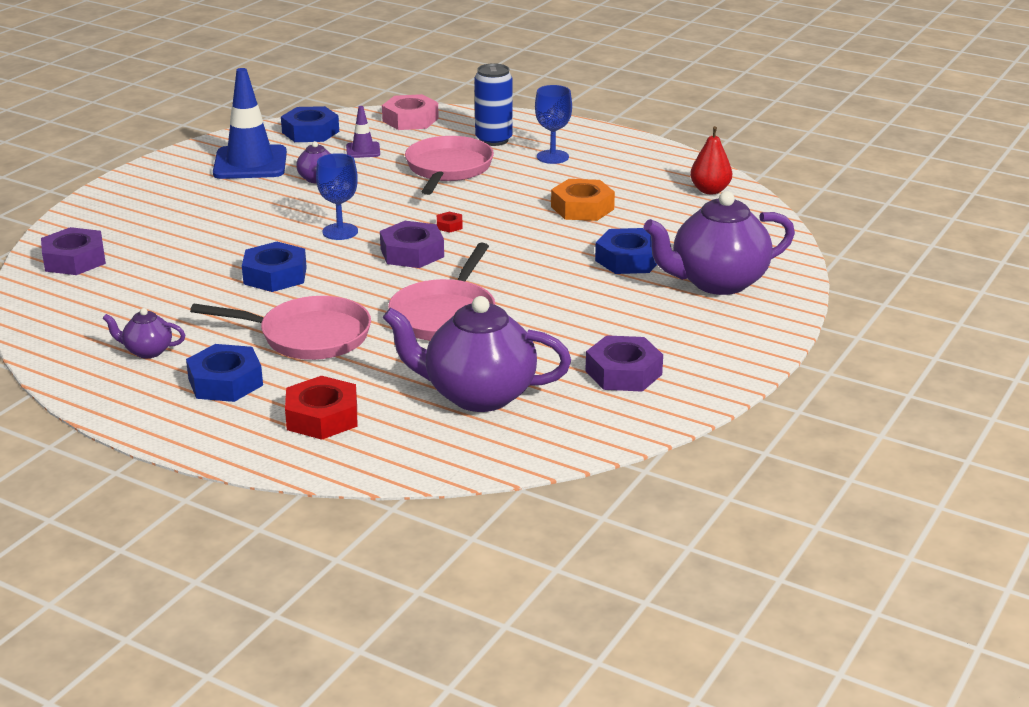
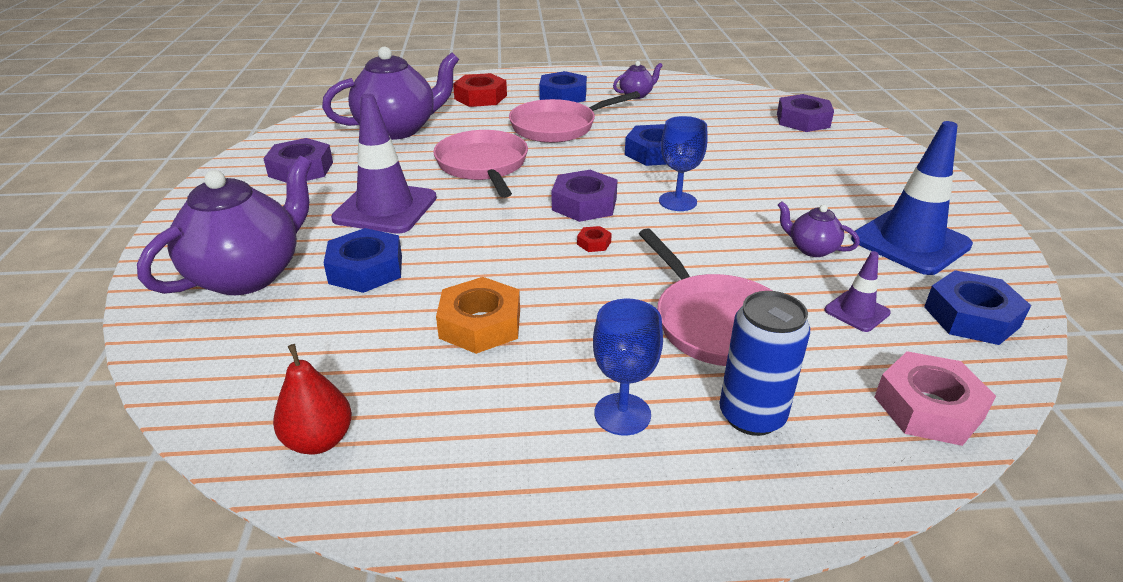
camera: 145 degrees right, 5 degrees up
(575, 302) = (385, 208): none -> purple traffic cone

